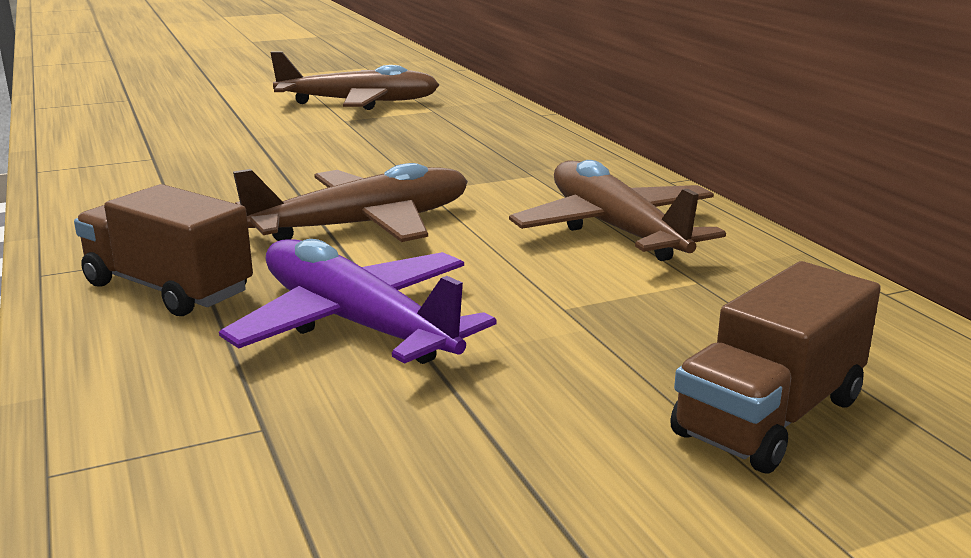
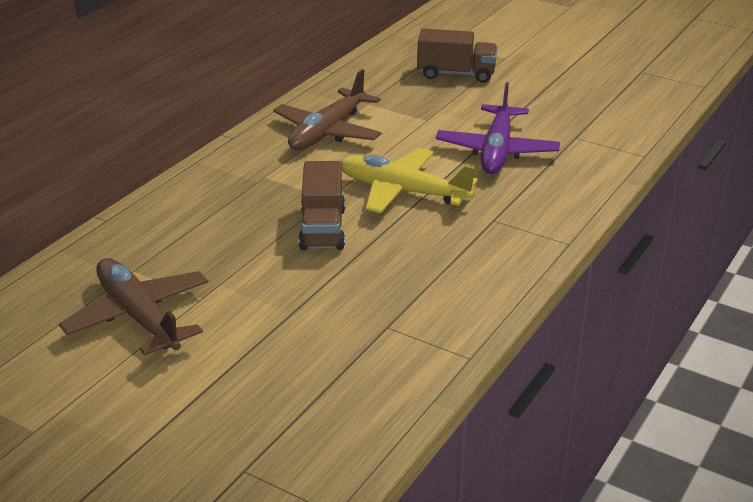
camera: 125 degrees left, 10 degrees up
(168, 289) = (531, 203): brown truck -> brown truck (322, 229)
(363, 226) = (403, 192): brown plane -> yellow plane

